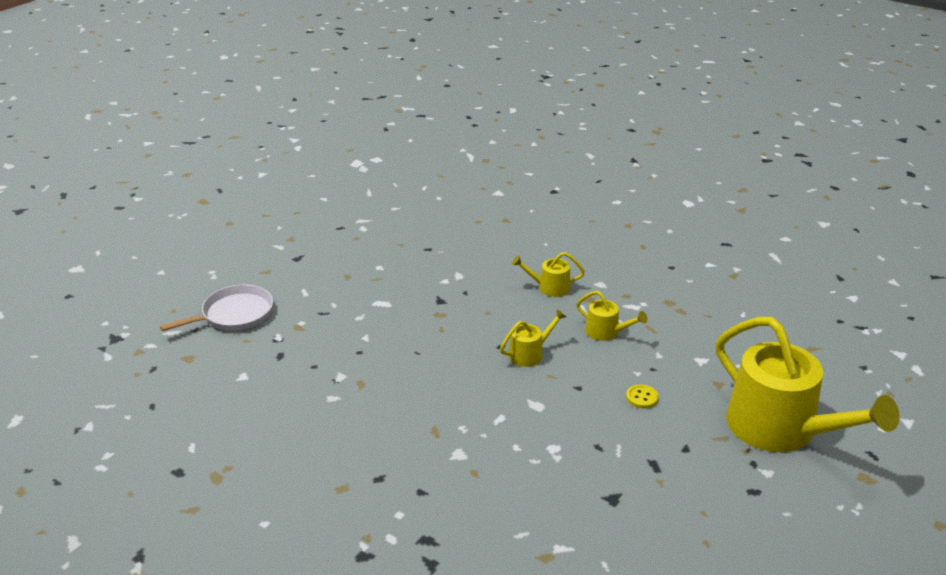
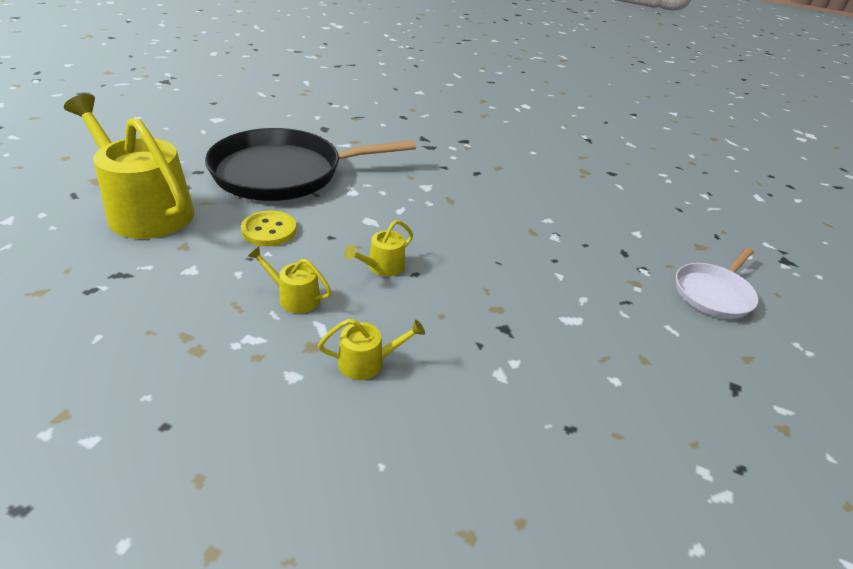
camera: 165 degrees right, 5 degrees up
(642, 397) = (269, 230): yellow button -> yellow button, size x1.73
(642, 485) = (284, 173): none -> black pan

